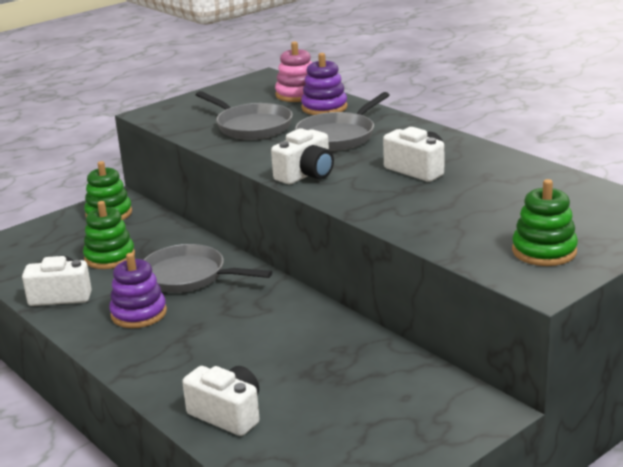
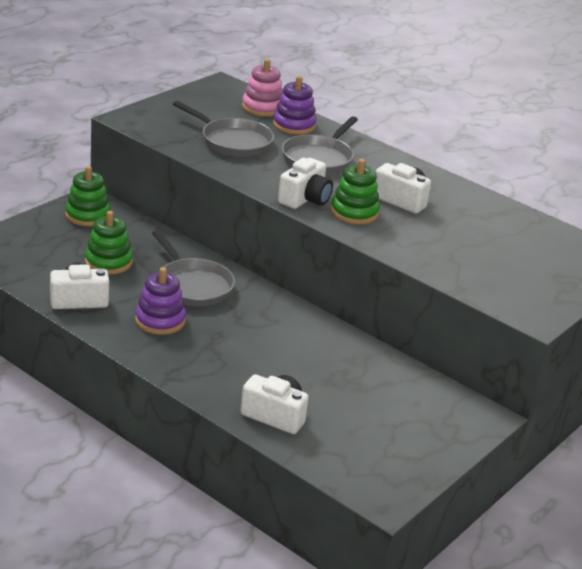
camera: 15 degrees left, 5 degrees up
(189, 276) = (192, 285): grey pan -> grey pan turned 135 degrees counterclockwise
(544, 251) = (528, 286): green stacking toy -> green stacking toy (354, 212)

